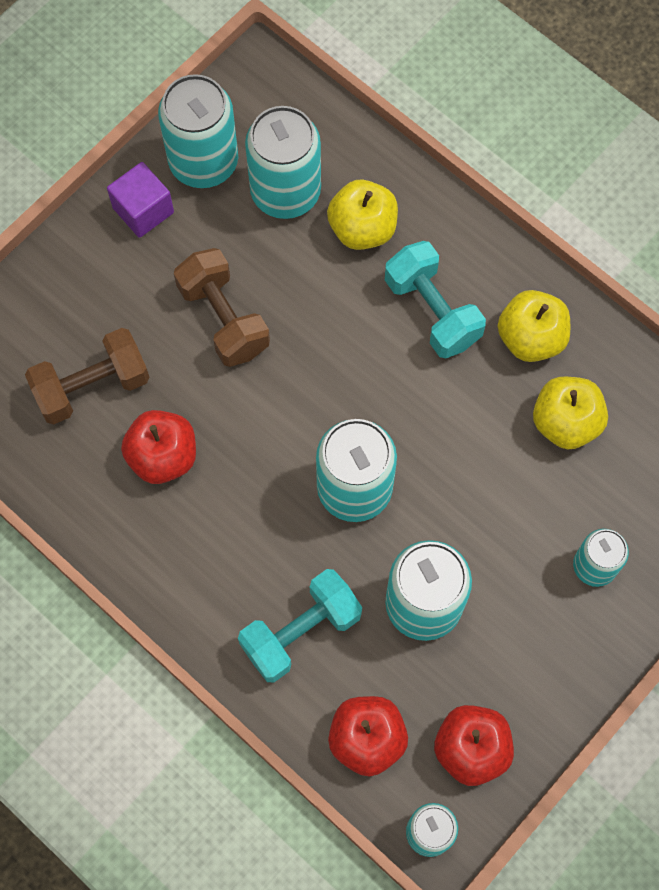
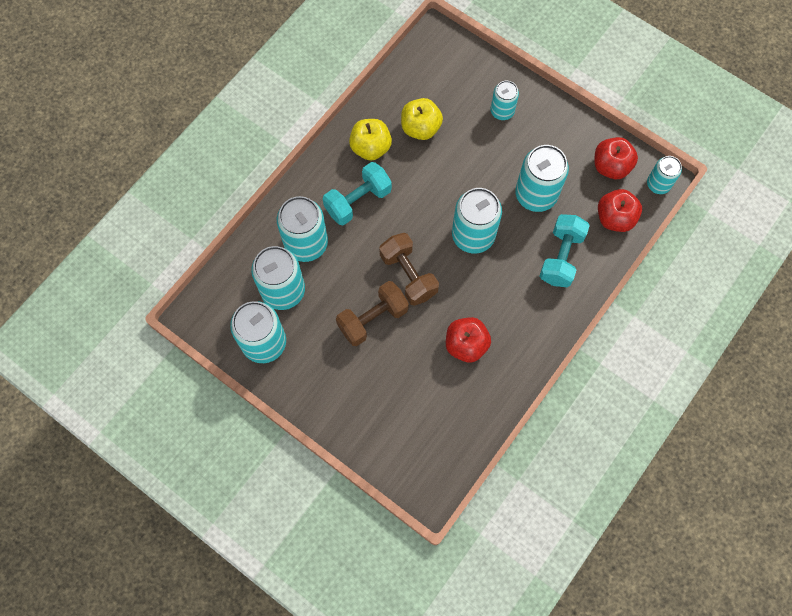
camera: 95 degrees left, 0 degrees up
(92, 386) = (425, 393): brown dumbbell -> brown dumbbell (408, 275)
(143, 210) = (301, 377): purple cube -> none
(301, 632) = (561, 257): turquoise dumbbell -> turquoise dumbbell turned 60 degrees clockwise
(362, 228) = (306, 243): yellow apple -> turquoise can

